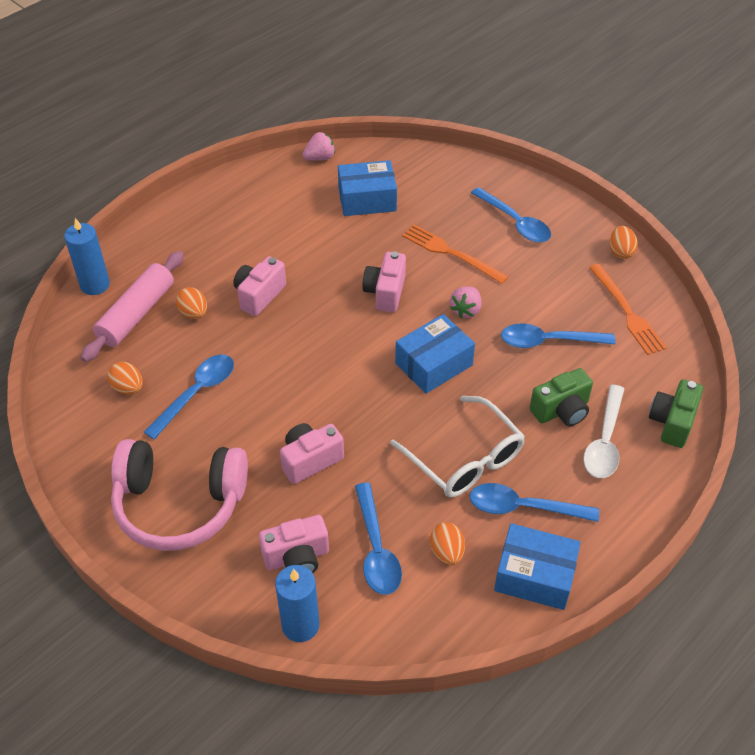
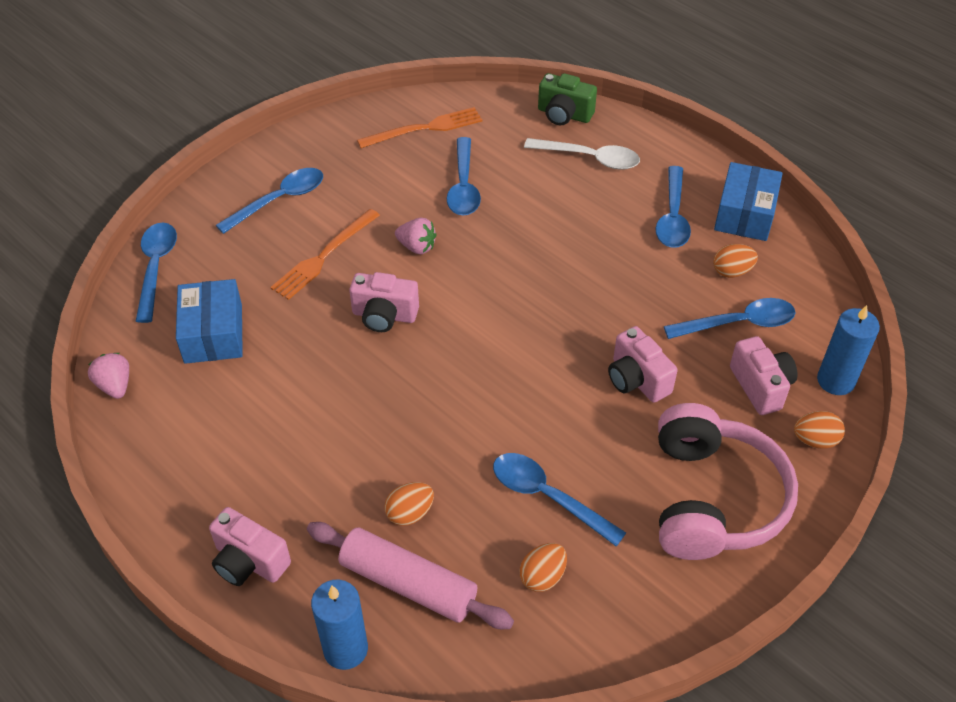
camera: 90 degrees left, 0 degrees up
(259, 295) = (381, 441): pink camera -> pink camera (249, 561)
(433, 163) = (156, 268): none -> blue spoon
(434, 364) = (496, 275): blue box -> none
(465, 459) = (621, 255): white glasses -> none
(561, 410) = (554, 184): green camera -> none
(620, 252) = (337, 125): orange egg -> orange egg (815, 440)

